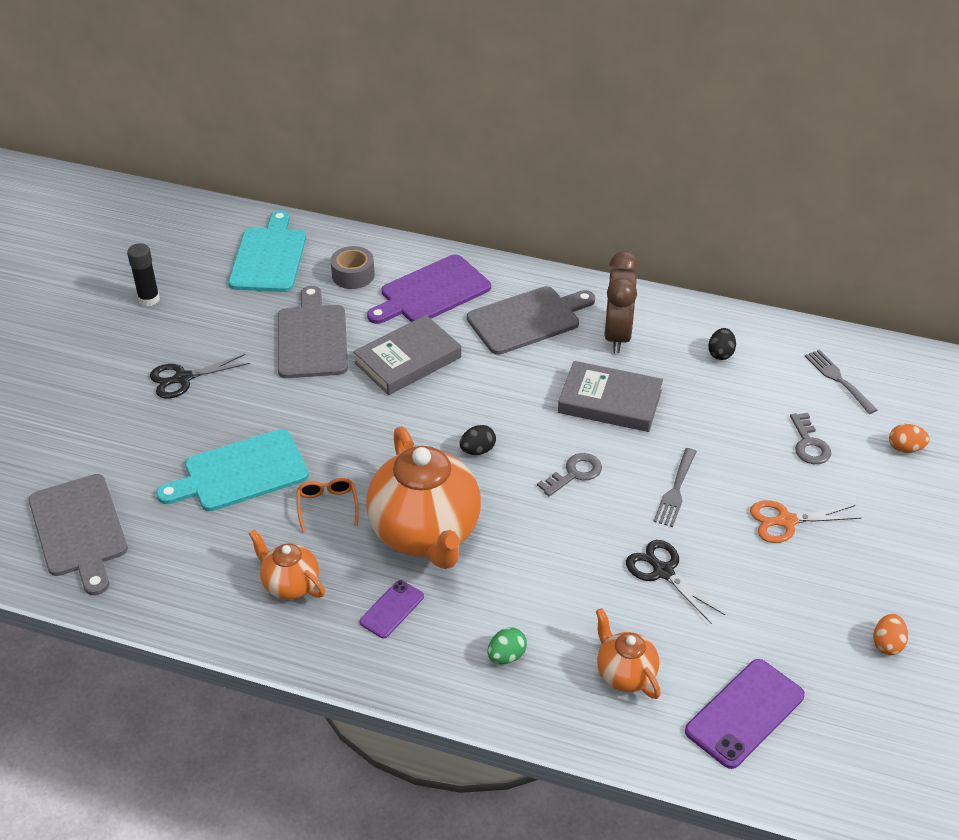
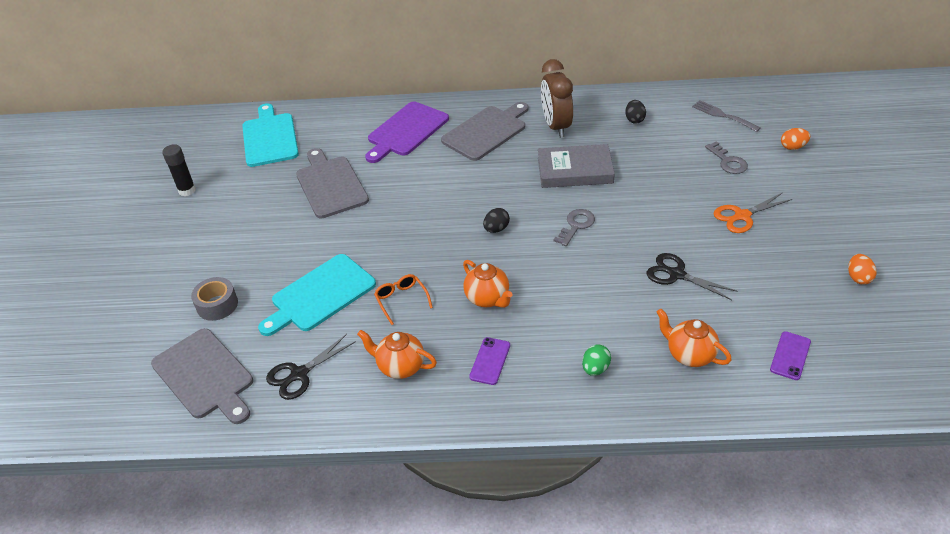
camera: 15 degrees left, 0 degrees up
(182, 379) = (240, 240): black scissors -> black scissors (298, 375)
(353, 275) = (341, 134): grey tape -> grey tape (217, 305)
(408, 360) = (411, 181): grey book -> none
(425, 534) = (488, 298): orange teapot -> orange teapot, size x0.50
(675, 491) = (654, 217): grey fork -> none
(744, 713) = (790, 356): purple phone -> purple phone, size x0.58

